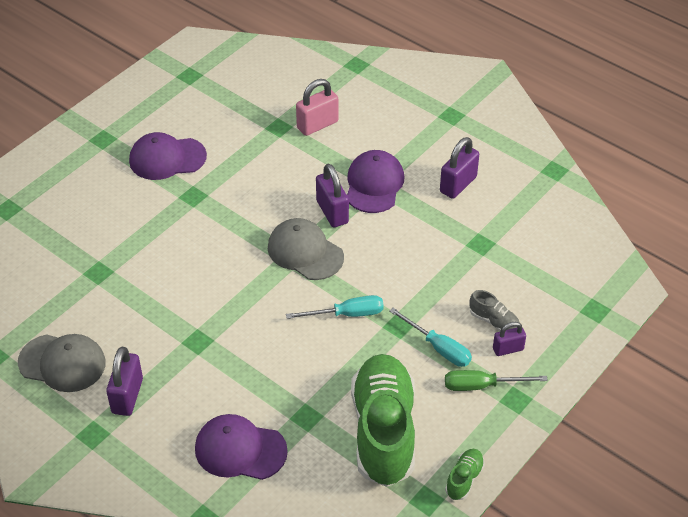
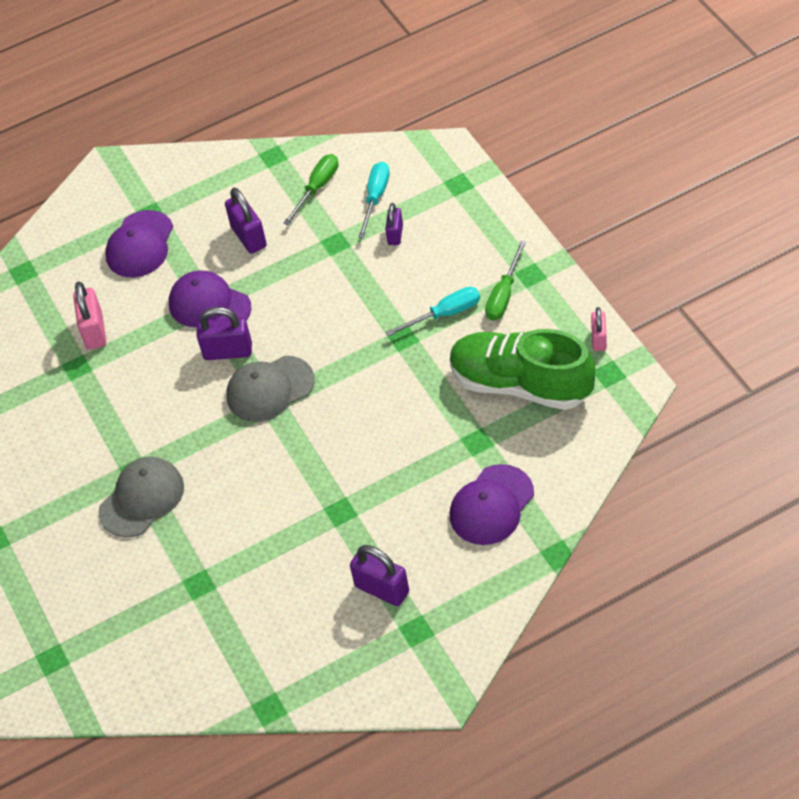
camera: 60 degrees left, 5 degrees up
(62, 363) = (310, 641): grey cap -> grey cap (142, 499)
(167, 158) = (63, 482): purple cap -> purple cap (140, 244)
(347, 314) = (369, 375): turquoise screwdriver -> turquoise screwdriver (376, 198)
(464, 479) = (599, 339): green shoe -> pink padlock
(494, 321) = (434, 262): grey shoe -> none
(508, 349) = (472, 262): purple padlock -> purple padlock (395, 234)
(535, 211) = (317, 188): none -> green screwdriver

